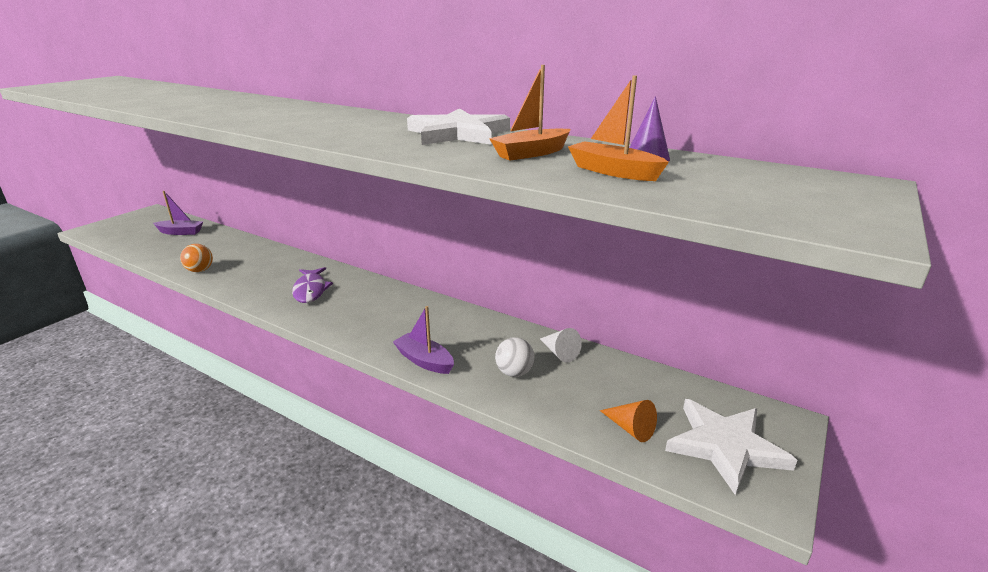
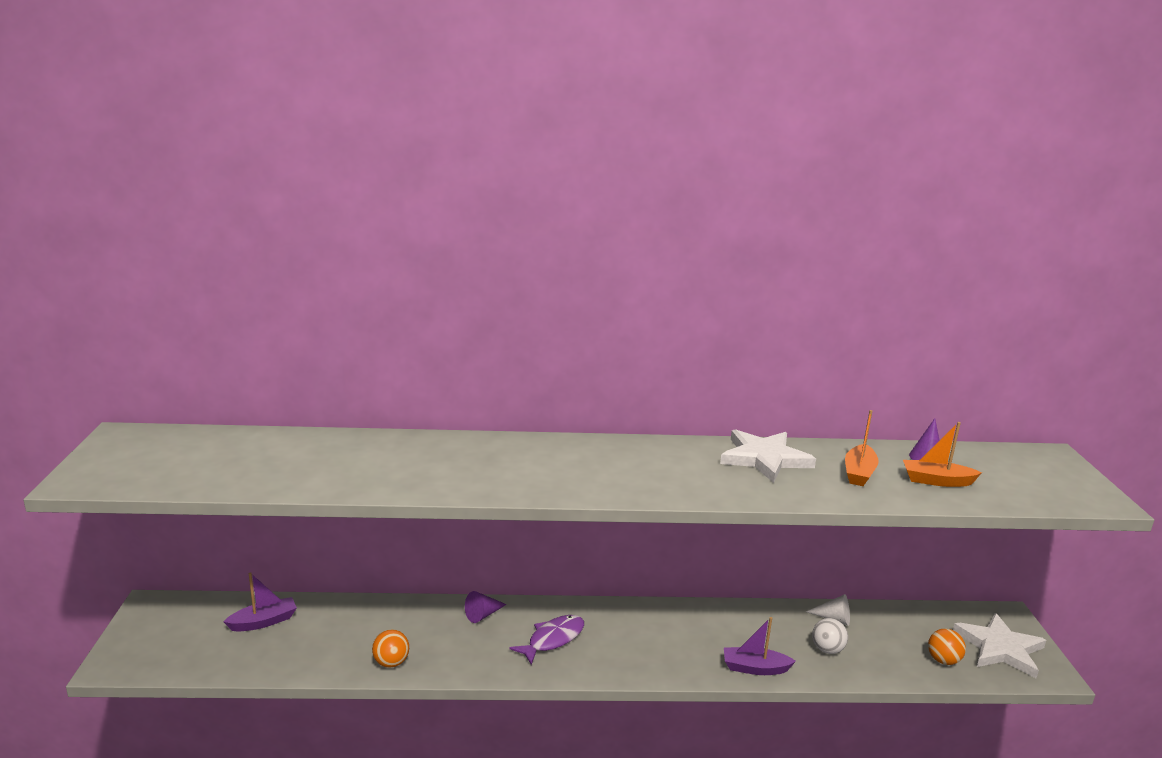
camera: 35 degrees left, 5 degrees down
(294, 263) = (483, 615): none -> purple cone
(310, 290) = (553, 639): purple fish -> purple fish turned 90 degrees counterclockwise
(630, 428) = (943, 660): orange cone -> orange ball

